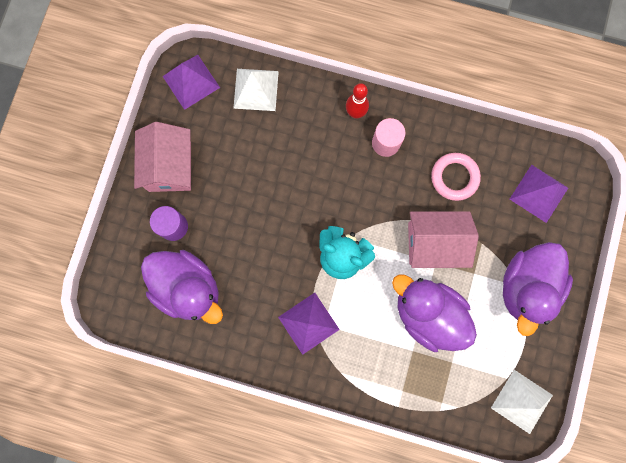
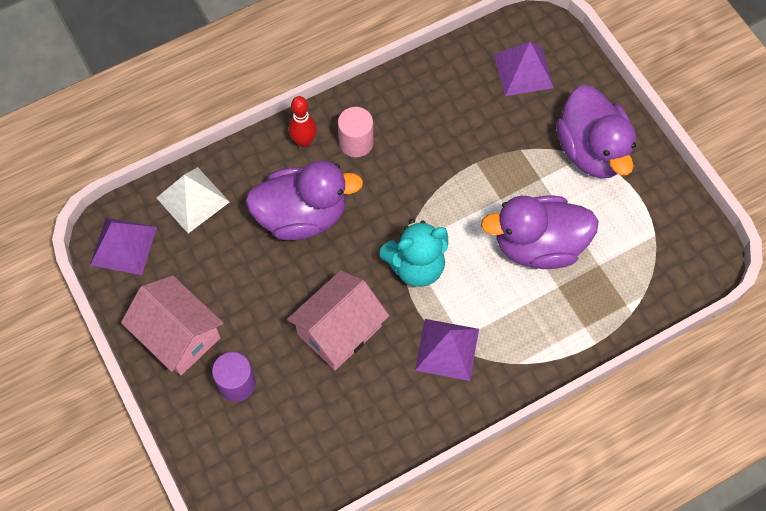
camera: 45 degrees left, 15 degrees down
(188, 288) = (307, 423): purple duck -> purple duck (302, 216)
(434, 243) = (482, 184): pink house -> pink house (339, 330)
(454, 177) = (443, 119): pink ring -> none
(522, 401) = (686, 241): white pyramid -> none

